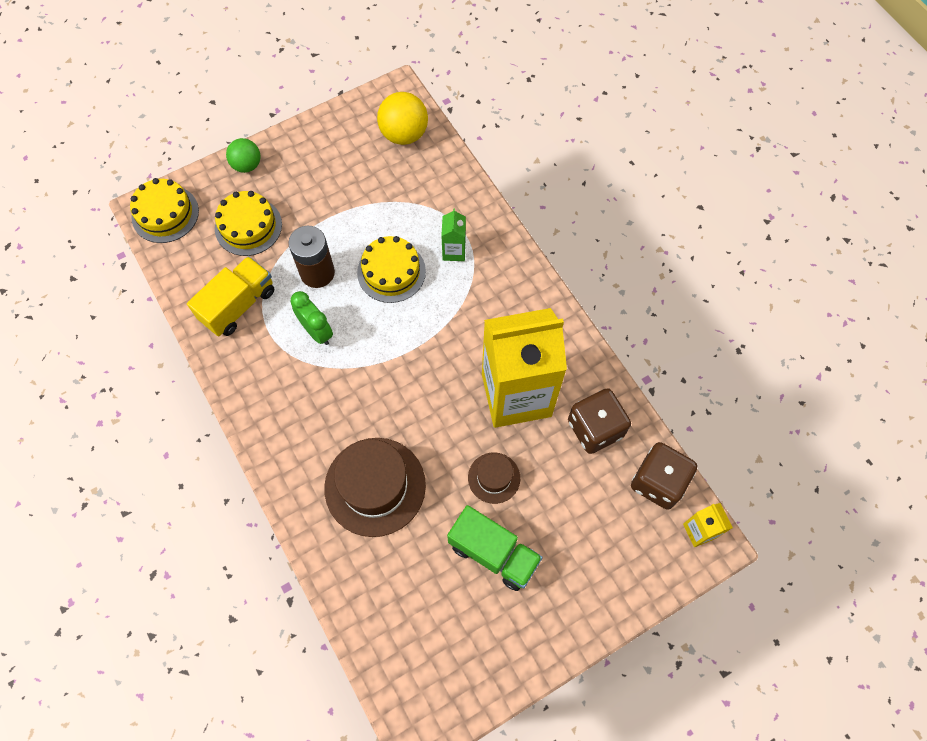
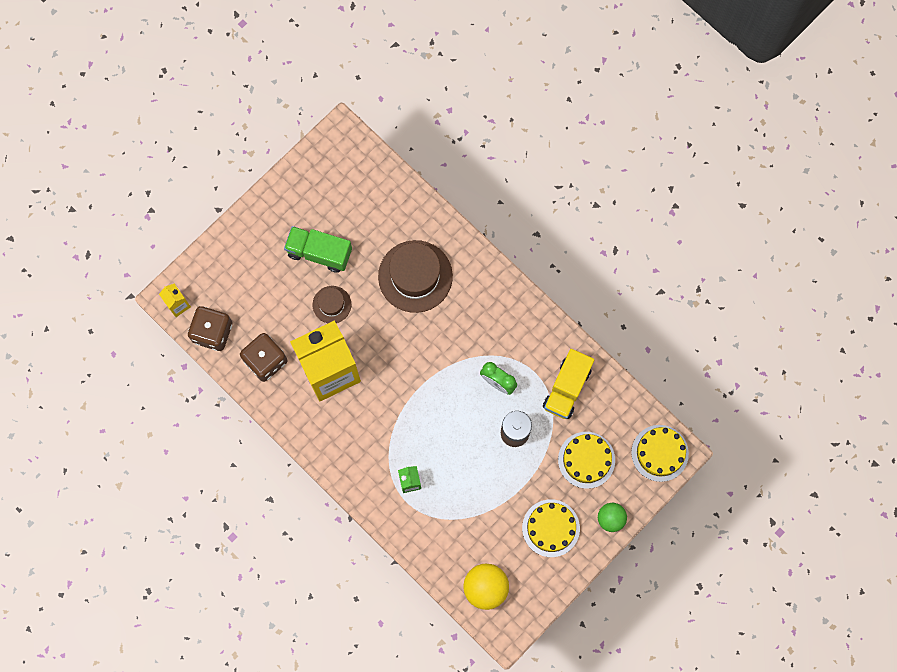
camera: 165 degrees right, 10 degrees up
(391, 272) = (455, 449): yellow cake -> yellow cake (551, 528)

